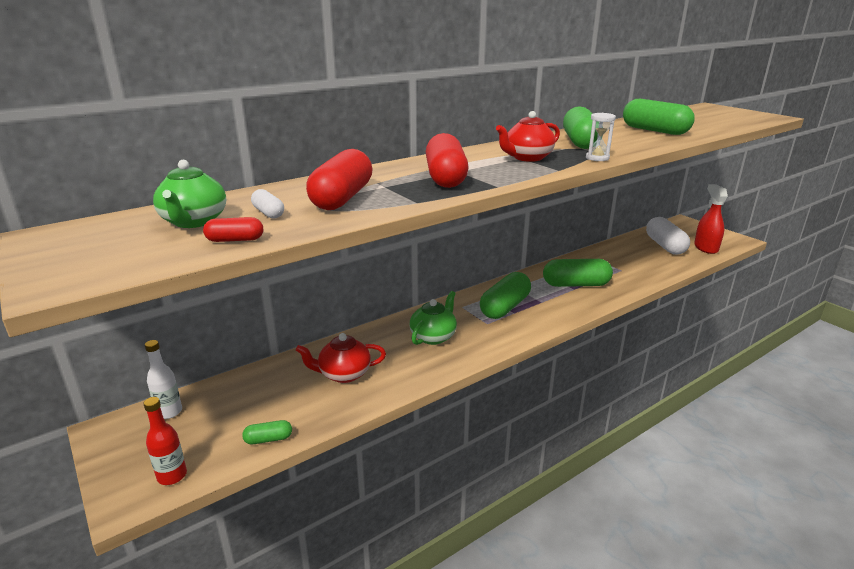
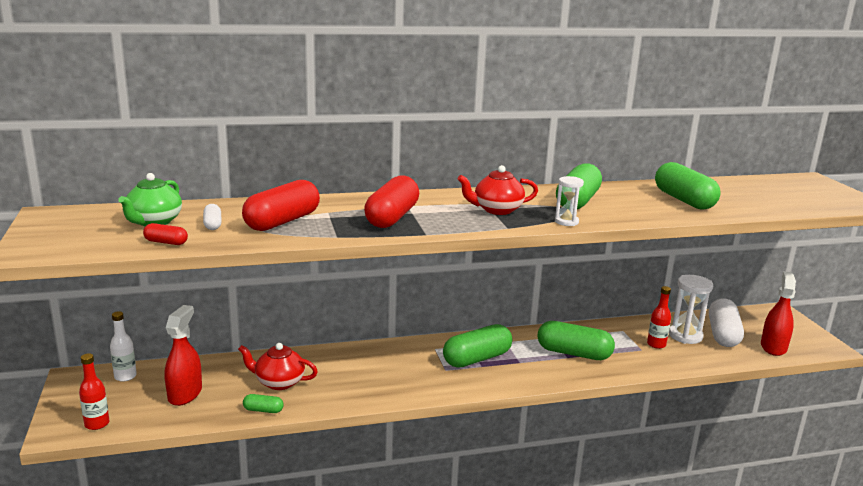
camera: 20 degrees right, 5 degrees down
(253, 412) = (185, 394): none -> red spray bottle
(268, 439) = (182, 417): green capsule -> green capsule (263, 410)
(433, 336) = (384, 369): green teapot -> none
(628, 263) = (656, 344): none -> red bottle
(641, 252) = (685, 336): none -> white hourglass

